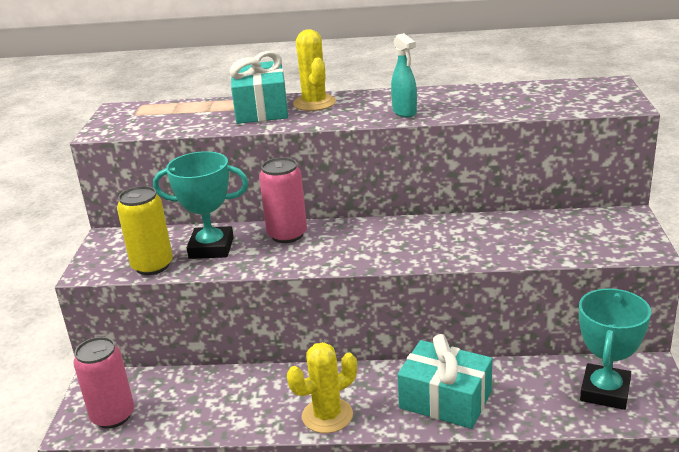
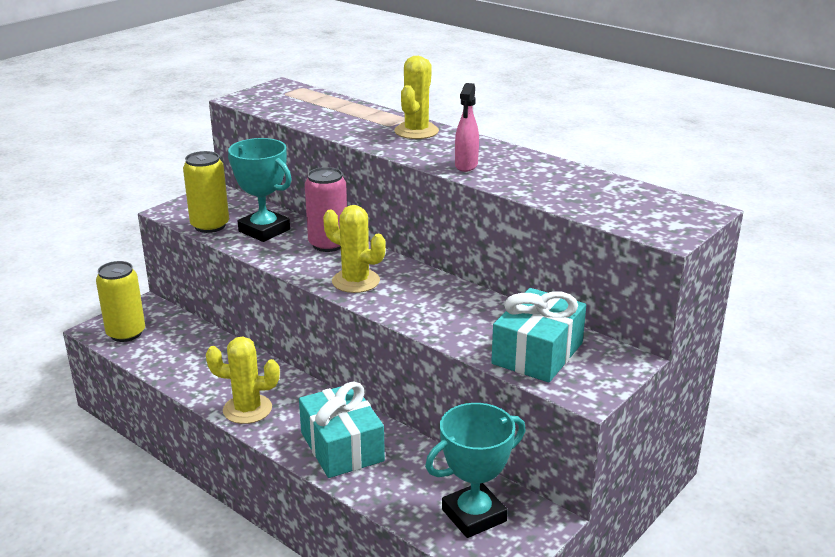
camera: 35 degrees right, 0 degrees up
(113, 416) = (126, 333): pink can -> yellow can
(261, 109) = (370, 121): turquoise gift -> turquoise gift (537, 353)
(359, 251) = (355, 281): none -> yellow cactus
(405, 112) = (466, 166): turquoise spray bottle -> pink spray bottle

